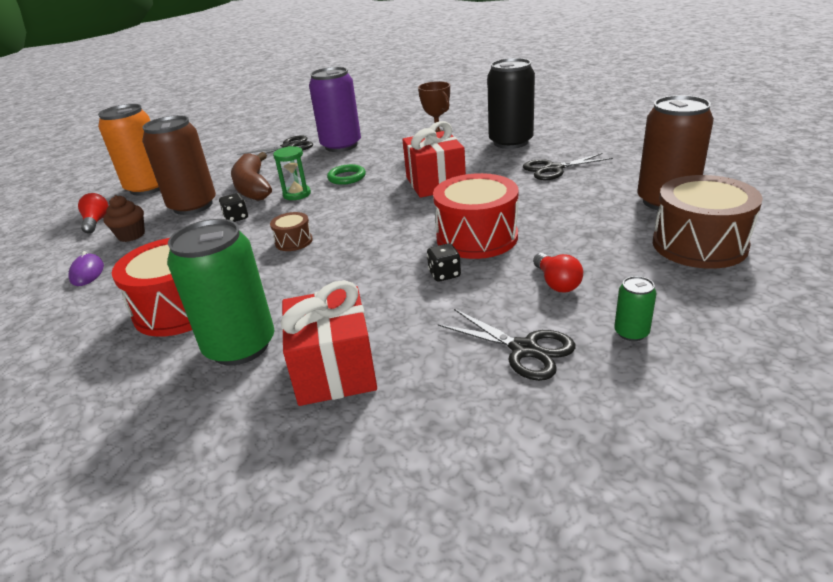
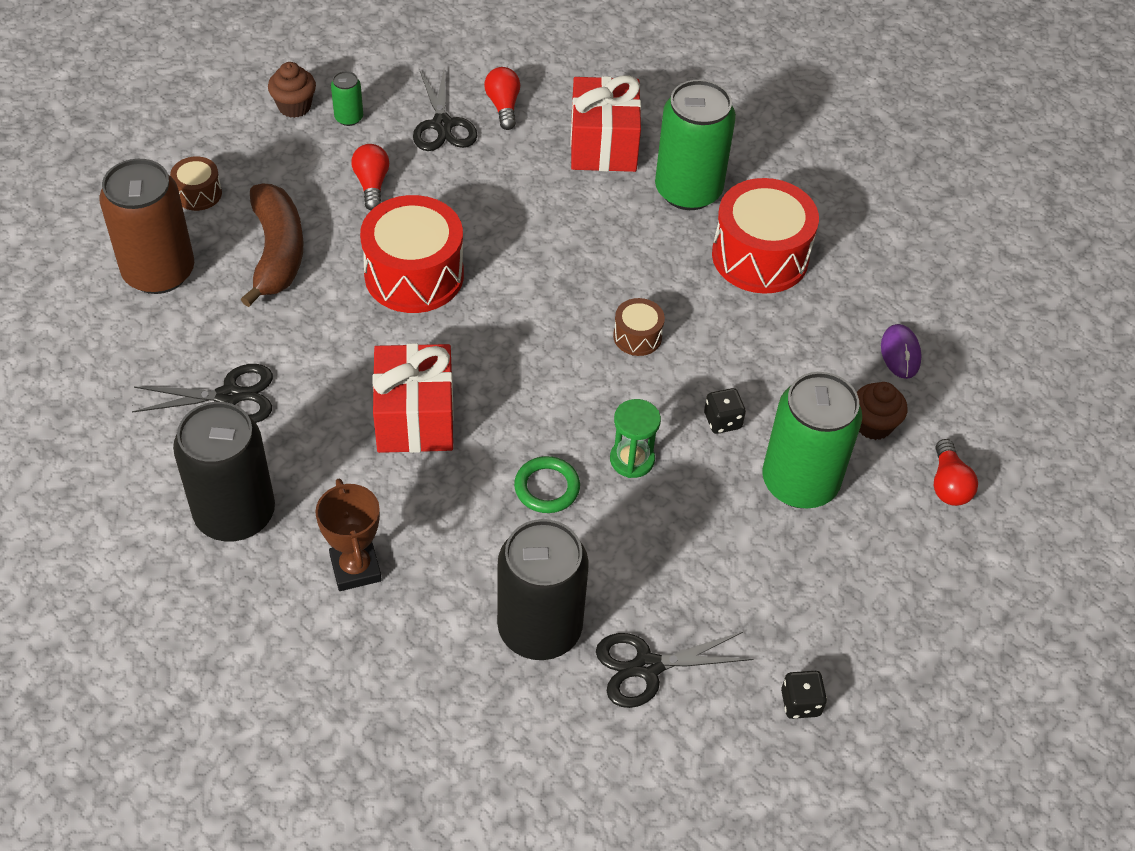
camera: 175 degrees left, 20 degrees up
(148, 187) = (902, 582): orange can -> none
(193, 206) = (799, 482): brown can -> green can
(253, 187) = (706, 511): brown banana -> brown banana (277, 252)
(341, 146) = (539, 628): purple can -> black can
(444, 274) = (474, 227): black dice -> black dice (800, 703)
(465, 387) = (503, 106): none -> red light bulb
(524, 349) = (442, 125): black scissors -> black scissors turned 150 degrees counterclockwise
(699, 245) = (198, 193): brown drum -> brown drum, size x0.48
(700, 330) = (294, 106): none -> brown cupcake

